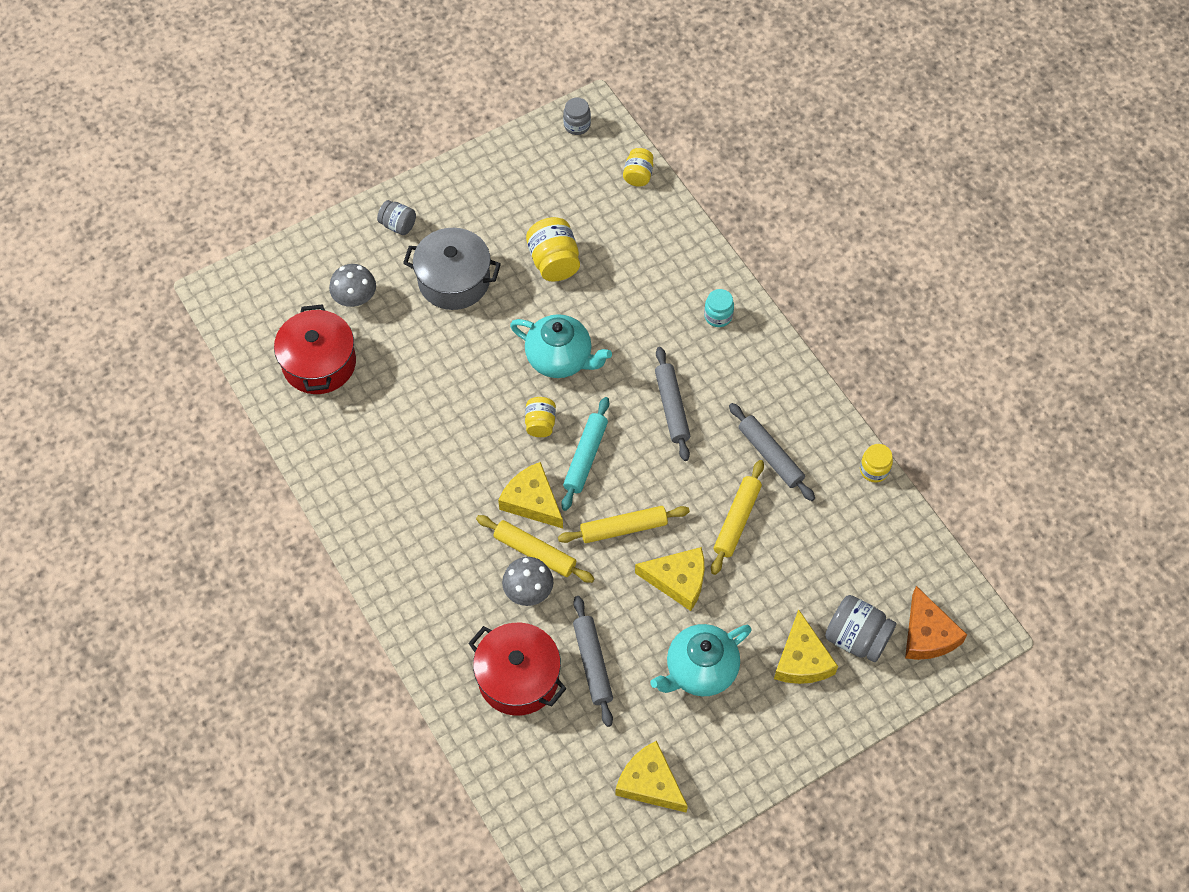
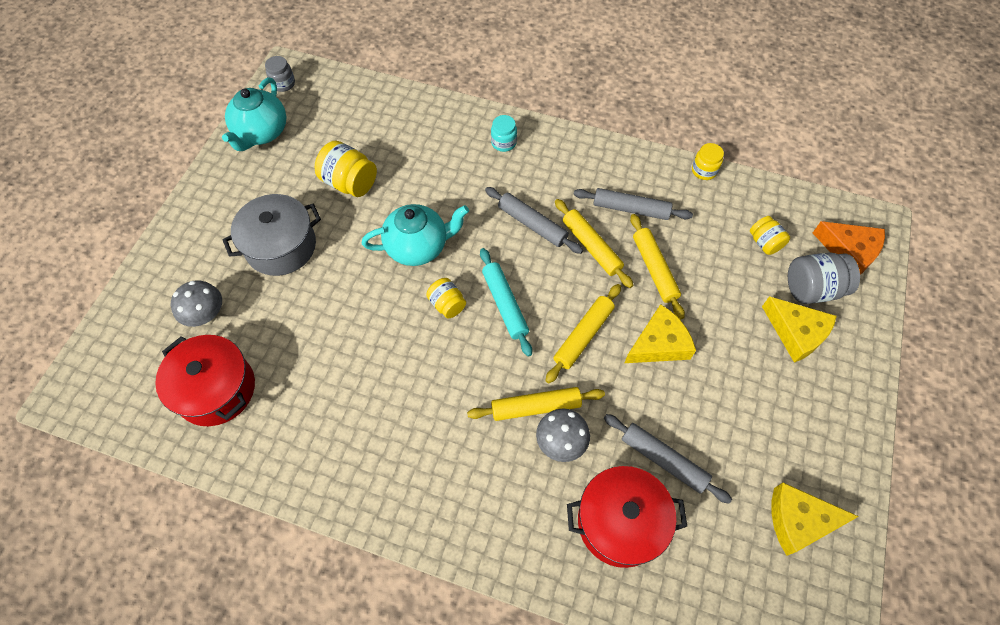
camera: 40 degrees left, 0 degrees up
(398, 225) = (197, 236): grey jar -> none
(532, 501) = (496, 368): yellow cheese -> none
(638, 175) = (359, 89): yellow jar -> yellow jar (764, 243)
(700, 670) = (741, 399): turquoise teapot -> turquoise teapot (261, 133)
(703, 463) = (591, 247): none -> yellow rolling pin

